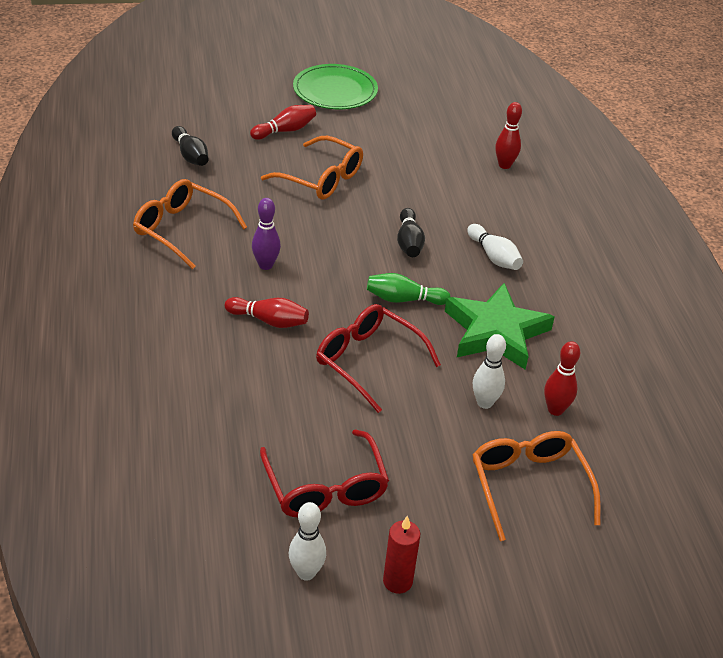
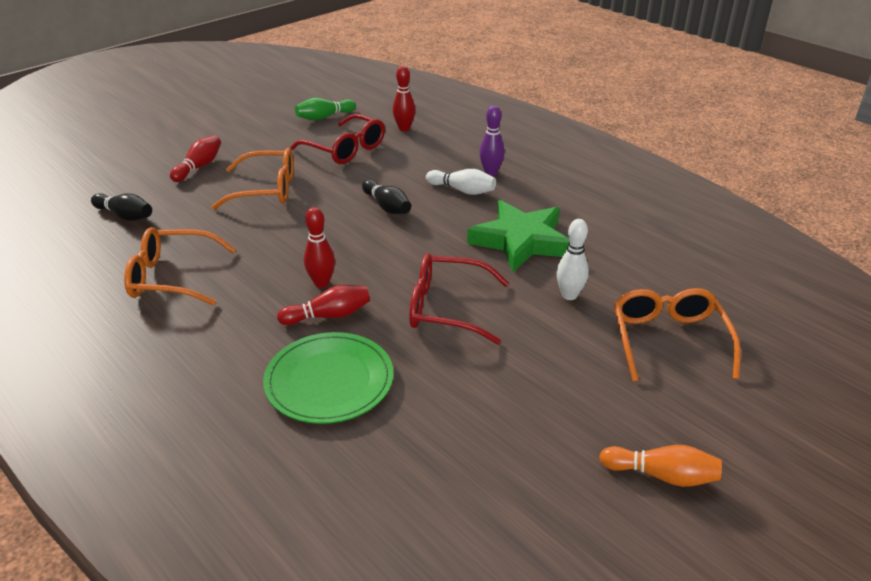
camera: 30 degrees left, 5 degrees down
(265, 265) = (281, 273): purple bowling pin -> purple bowling pin (491, 172)
(306, 573) = (582, 516): white bowling pin -> none
(325, 487) = (519, 429): red glasses -> red glasses (345, 149)
(335, 90) = (216, 125): green plate -> green plate (329, 381)
(397, 581) = (662, 475): red candle -> orange bowling pin
(403, 299) = (426, 249): green bowling pin -> green bowling pin (324, 117)
(529, 486) = (668, 340): orange glasses -> orange glasses turned 45 degrees clockwise
(555, 410) = (623, 275): red bowling pin -> red bowling pin (321, 283)

